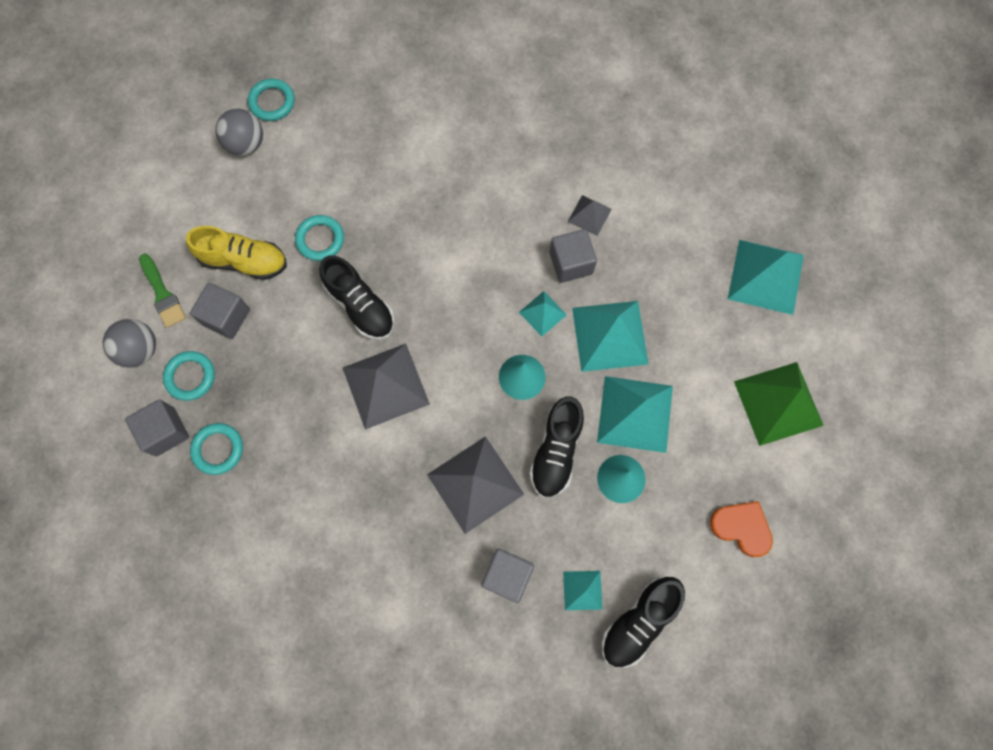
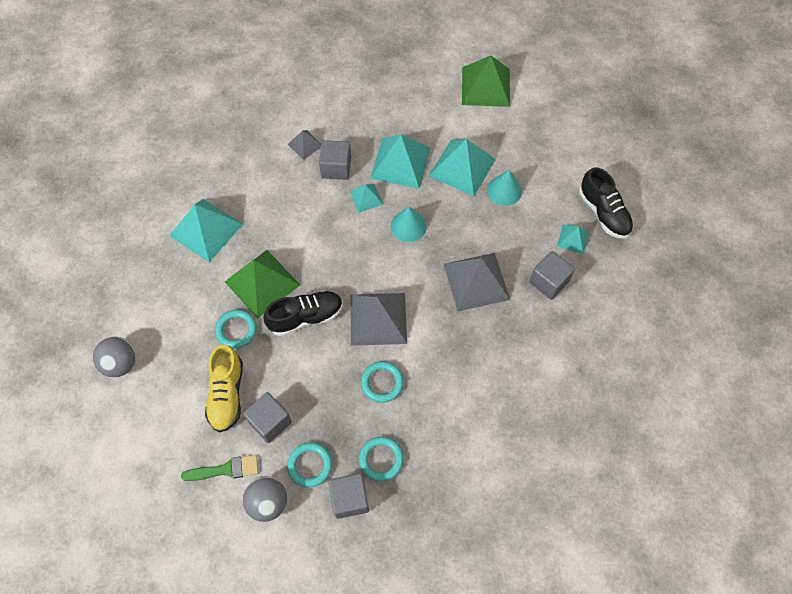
camera: 70 degrees left, 10 degrees down
(244, 261) = (227, 394): yellow shoe -> yellow shoe turned 150 degrees clockwise
(272, 102) = (93, 332): turquoise ring -> turquoise ring (382, 383)
(386, 242) = (262, 283): none -> green pyramid
(556, 451) = (471, 223): black shoe -> none
(742, 527) = (560, 135): orange heart -> none
(765, 276) = (397, 62): turquoise pyramid -> turquoise pyramid (206, 230)

